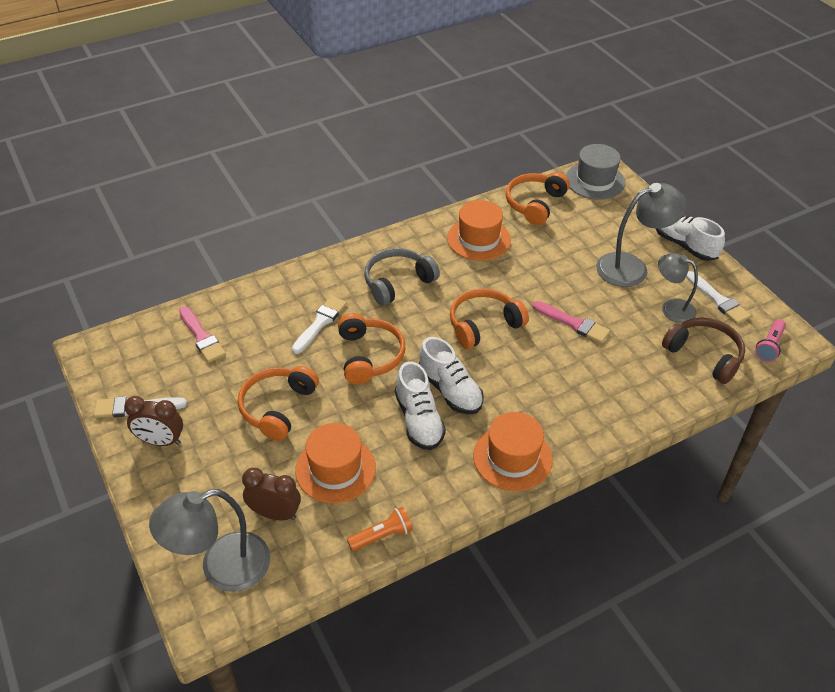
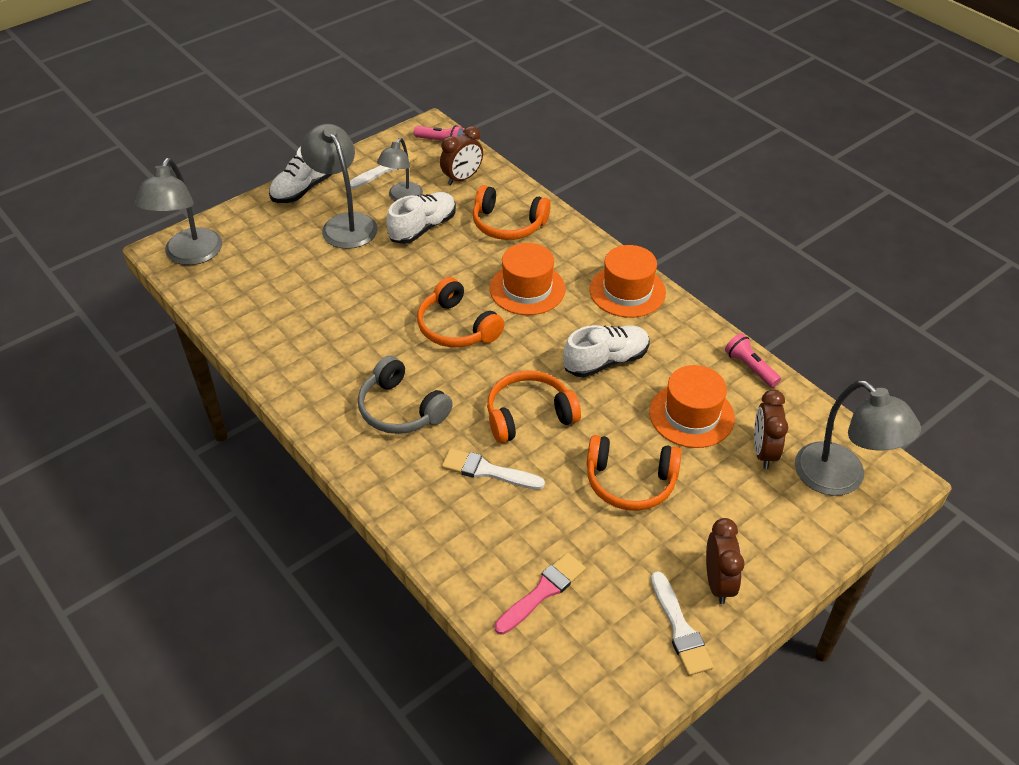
camera: 100 degrees left, 0 degrees up
(382, 535) = (750, 367): orange flashlight -> pink flashlight
(450, 390) = (559, 343): white shoe -> white shoe (423, 228)
(478, 239) = (310, 346): orange hat -> orange hat (527, 289)
(535, 204) = (238, 303): orange headphones -> orange headphones (508, 224)
(573, 323) = (439, 261): pink brush -> none
(595, 181) = (189, 256): grey hat -> grey lamp
(704, 355) = (462, 178): brown headphones -> brown clock

